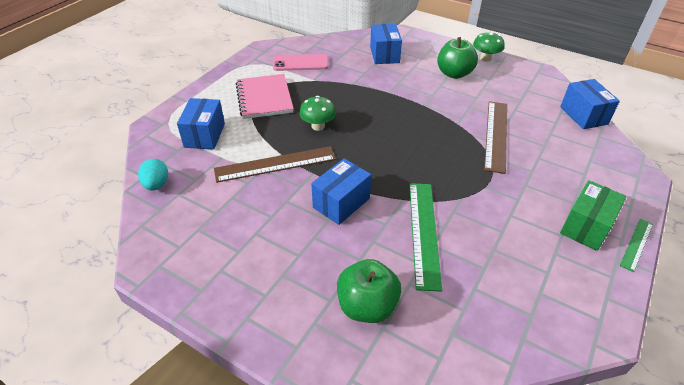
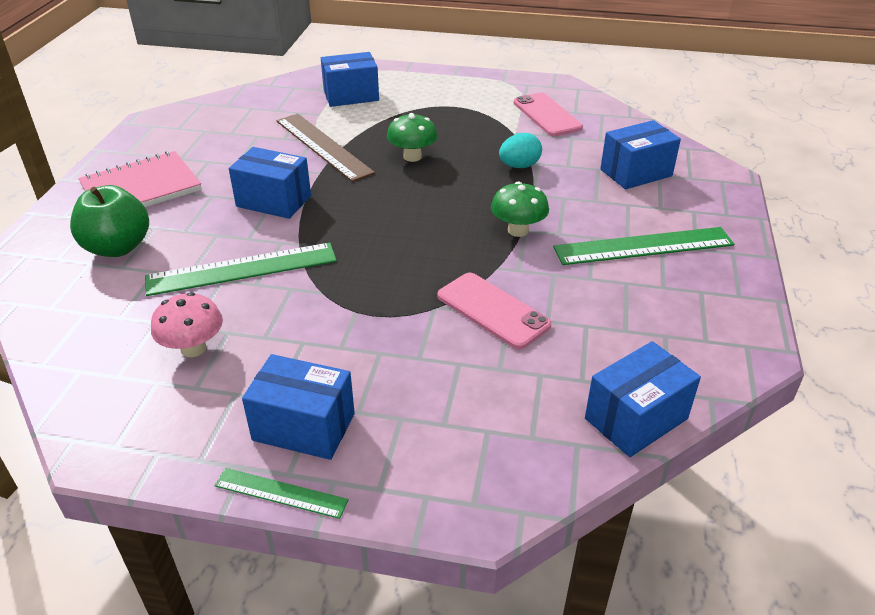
camera: 70 degrees right, 5 degrees down
(157, 185) = (260, 94): turquoise egg -> turquoise egg (519, 166)
(264, 98) = (446, 110): pink notebook -> pink notebook (141, 188)
(454, 74) = (643, 246): green apple -> green ruler
(485, 58) = (732, 274): green mushroom -> green mushroom (518, 230)
(496, 135) = (493, 310): brown ruler -> pink phone
(508, 269) = (193, 348): none -> pink mushroom
(586, 226) = (304, 427): green box -> blue box

